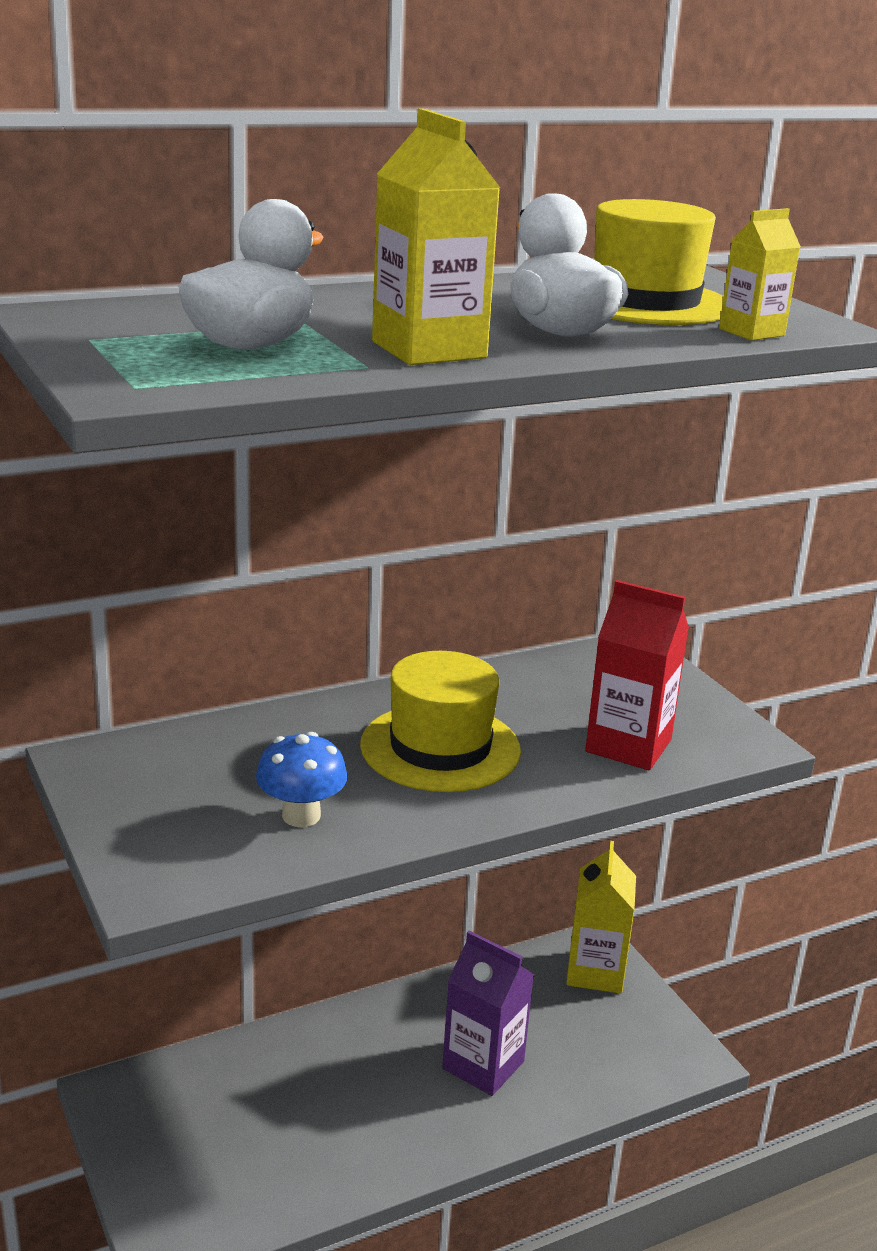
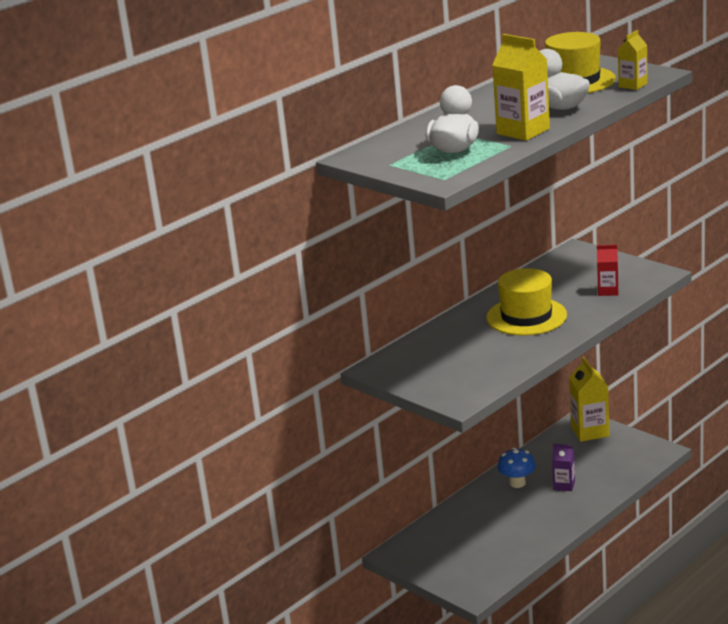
camera: 15 degrees left, 0 degrees up
(301, 816) = (493, 359): blue mushroom -> blue mushroom (517, 483)
(483, 1065) = (564, 485): purple carton -> purple carton, size x0.59
(628, 746) = (608, 291): red carton -> red carton, size x0.59

